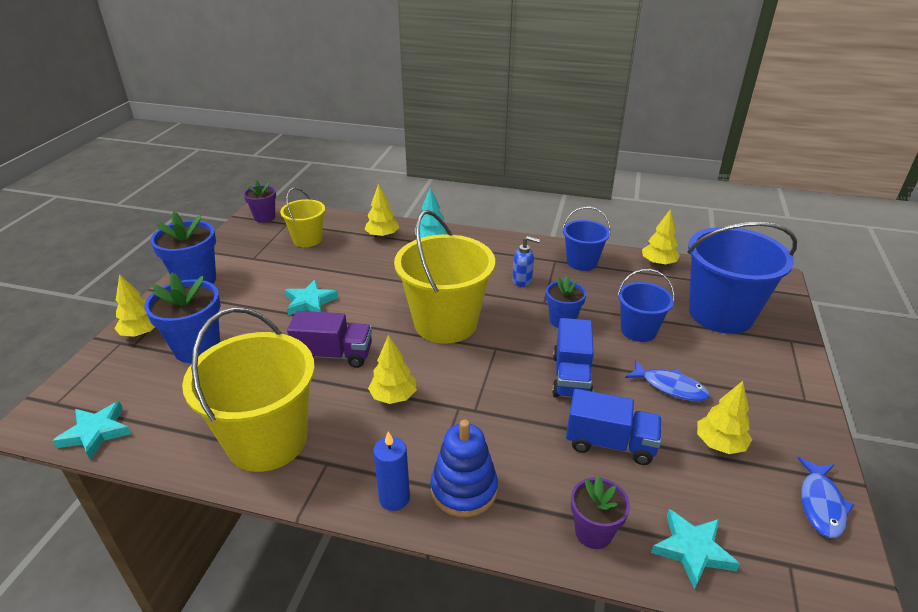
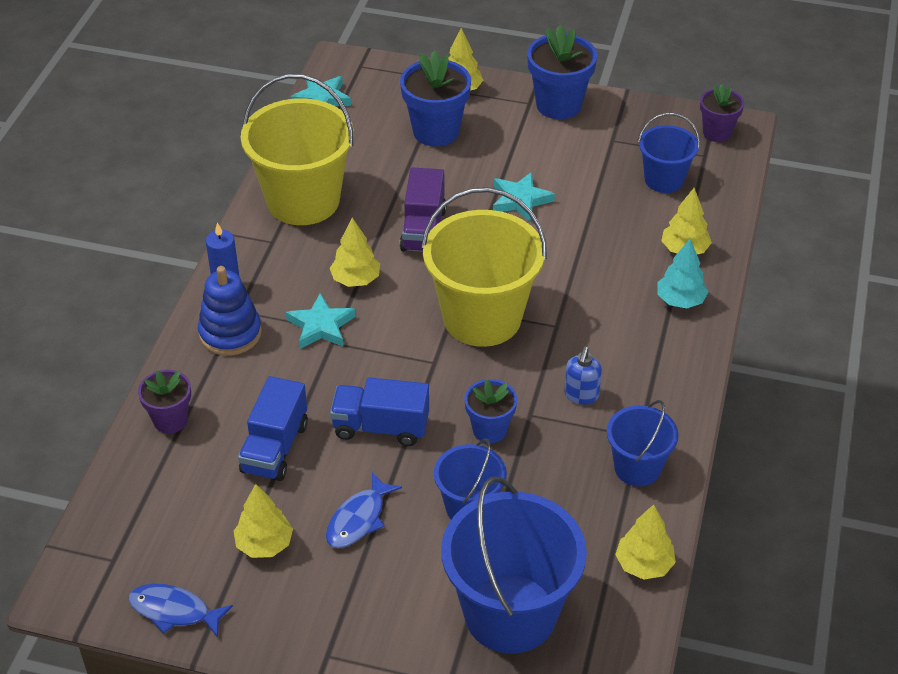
camera: 90 degrees right, 10 degrees up
(307, 239) = (664, 180): yellow bucket -> blue bucket
(692, 550) = (140, 489): turquoise star -> turquoise star (321, 326)

